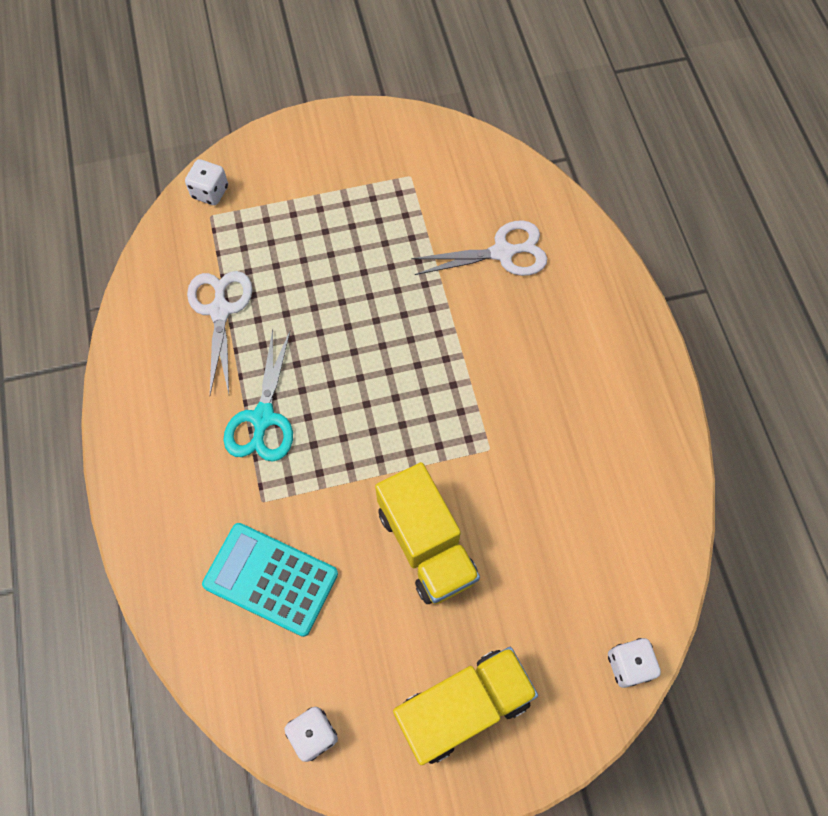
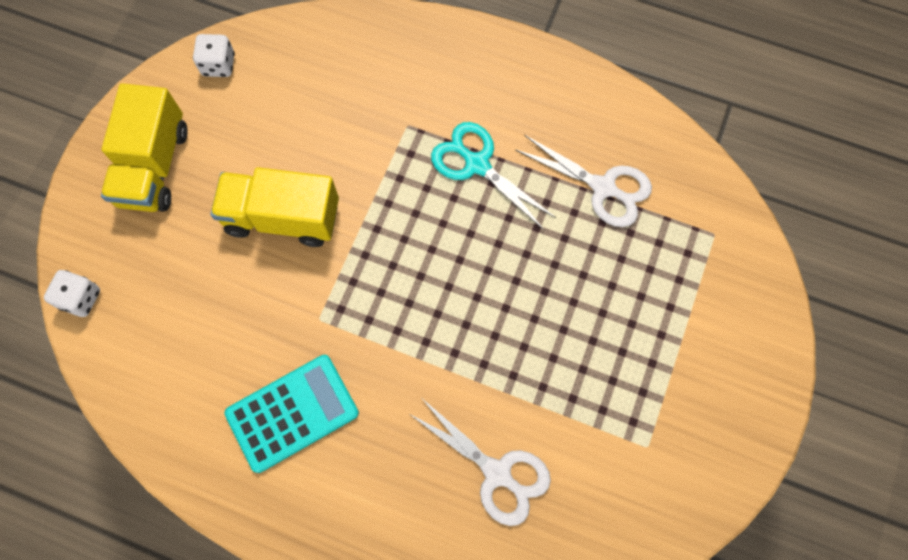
camera: 125 degrees right, 5 degrees up
(210, 192) = (742, 248): white dice -> none
(270, 579) = (343, 98): turquoise calculator -> turquoise calculator (292, 413)
(502, 253) = (497, 473): white scissors -> white scissors turned 75 degrees counterclockwise

